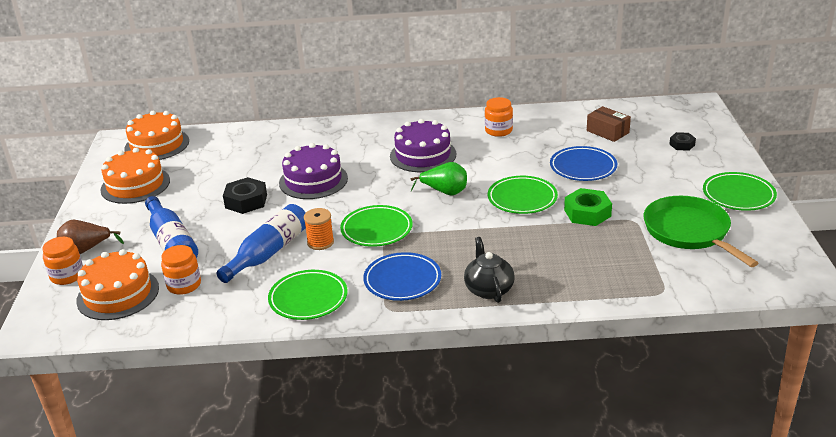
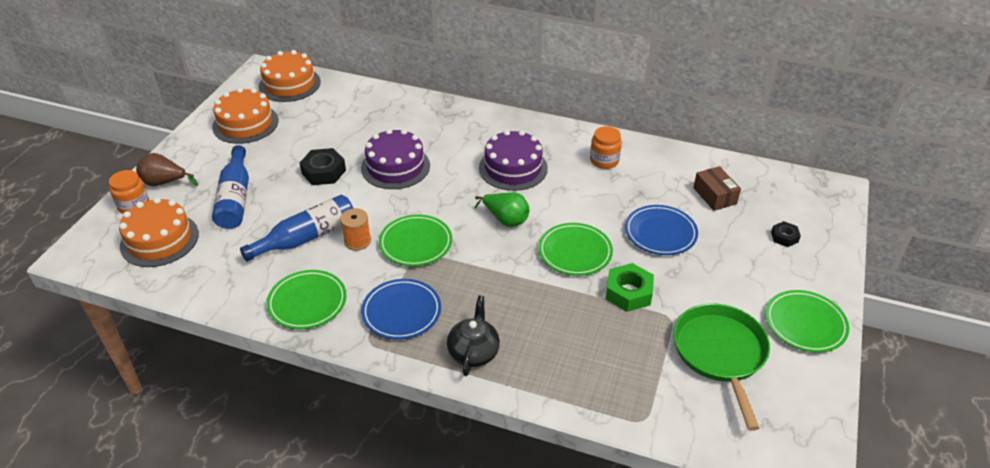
camera: 20 degrees right, 10 degrees up
(184, 285) = (216, 249): orange jar -> none

